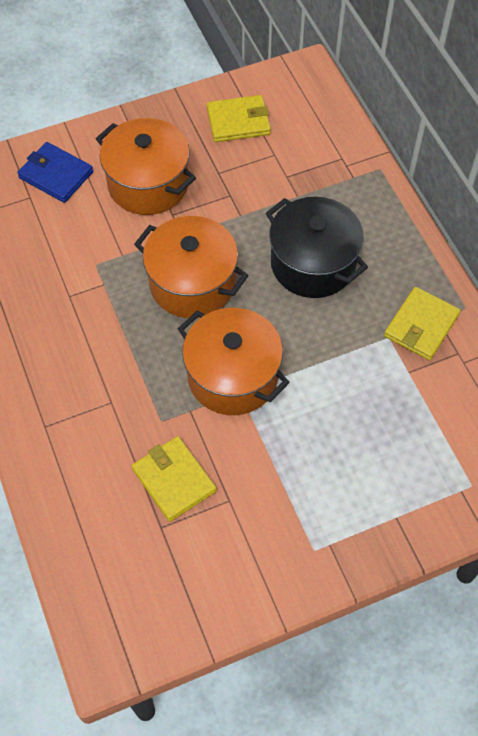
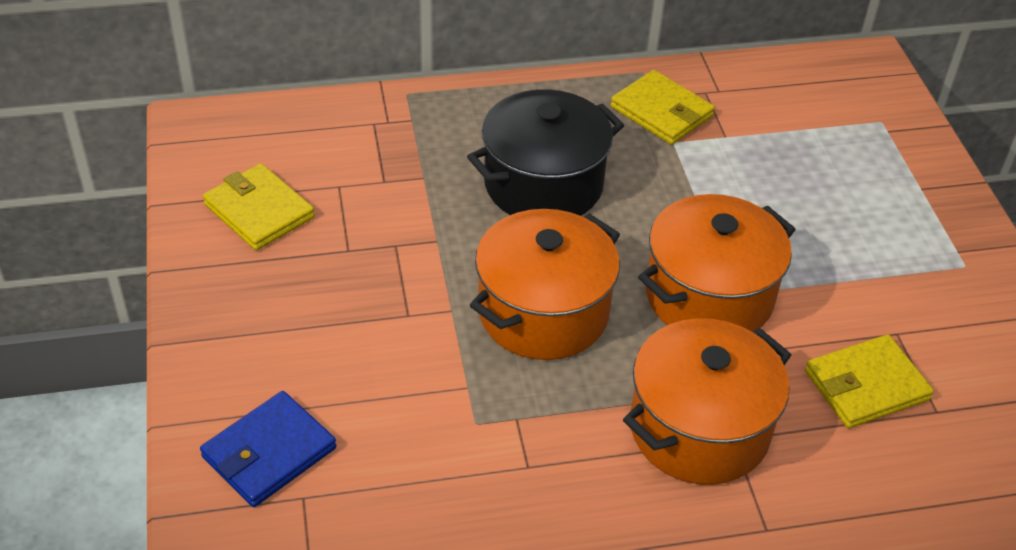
camera: 80 degrees left, 15 degrees down
(148, 184) = (338, 334): orange pot -> orange pot (699, 429)
(238, 121) = (259, 211): yellow wallet -> yellow wallet turned 45 degrees counterclockwise

